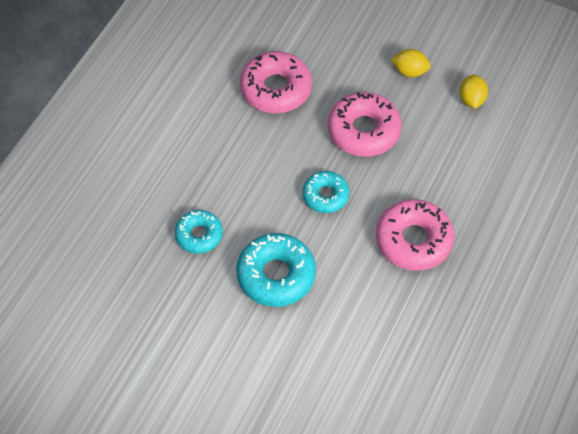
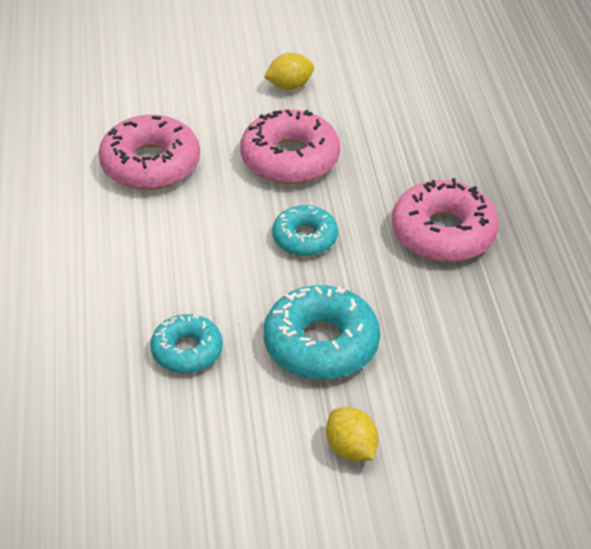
camera: 35 degrees left, 15 degrees down
(471, 99) = (378, 83): yellow lemon -> yellow lemon (351, 449)

